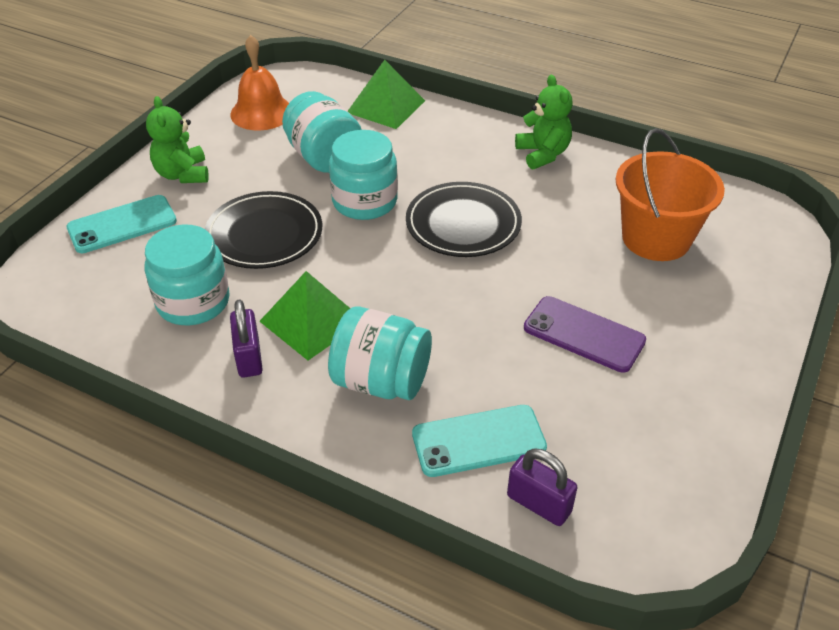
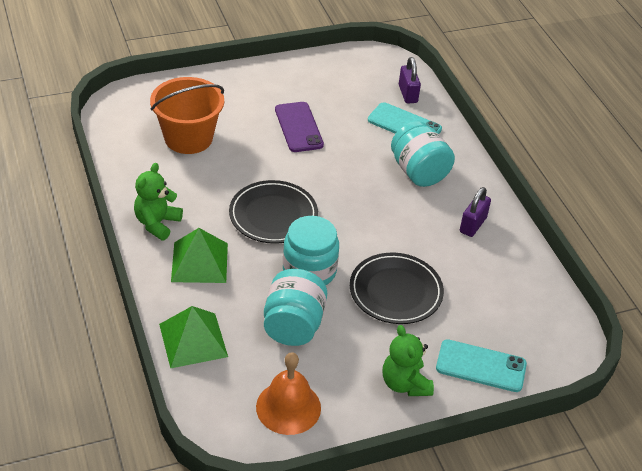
camera: 140 degrees left, 0 degrees up
(183, 174) = (405, 383): green teddy bear -> green teddy bear turned 135 degrees clockwise
(193, 302) = (477, 276): turquoise jar -> none
(312, 321) = (421, 221): green pyramid -> green pyramid (199, 262)

